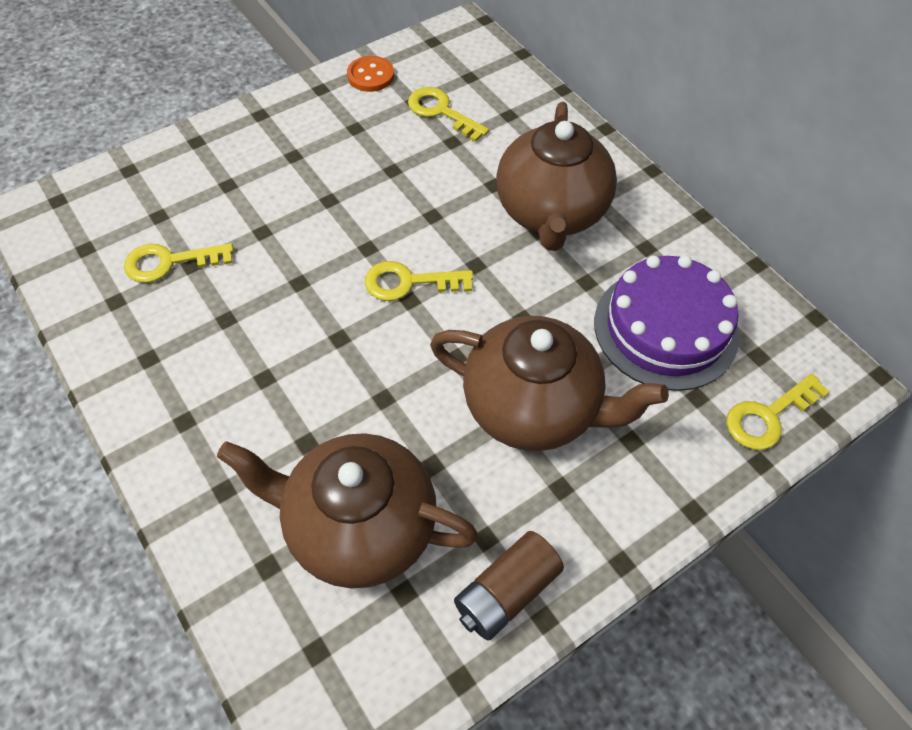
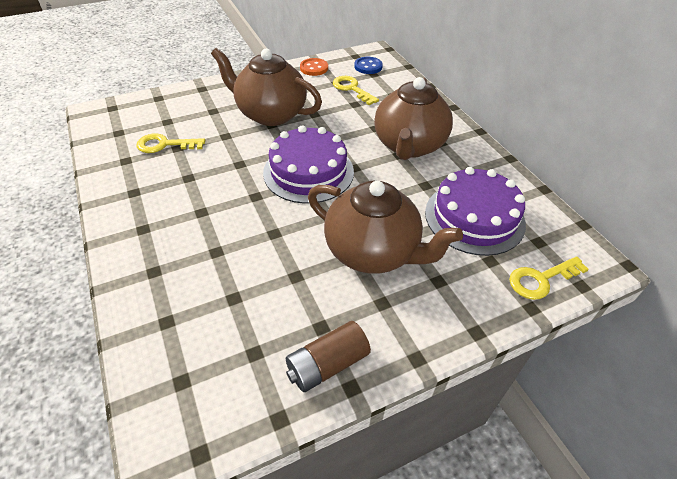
camera: 10 degrees right, 10 degrees down
(358, 527) = (235, 306): brown teapot -> brown teapot (270, 114)
(409, 282) = (308, 172): yellow key -> purple cake
(458, 62) = (368, 66): none -> blue button

